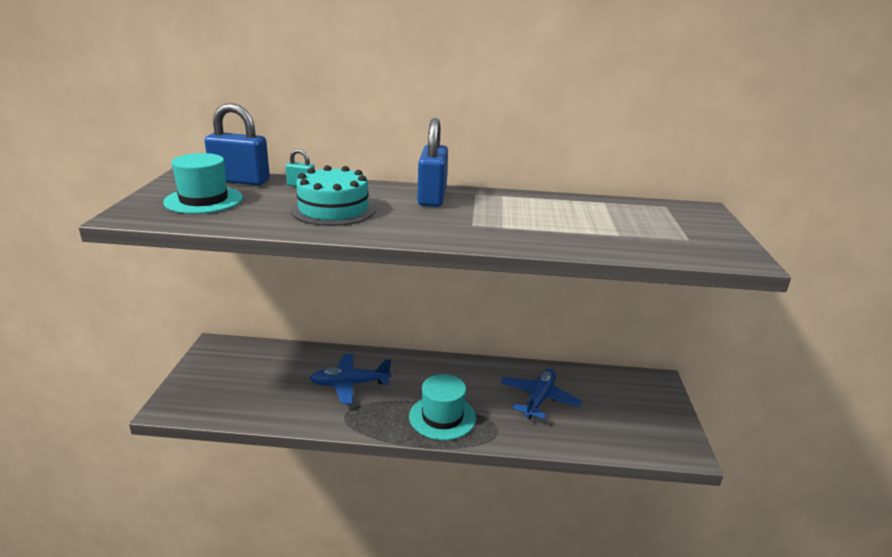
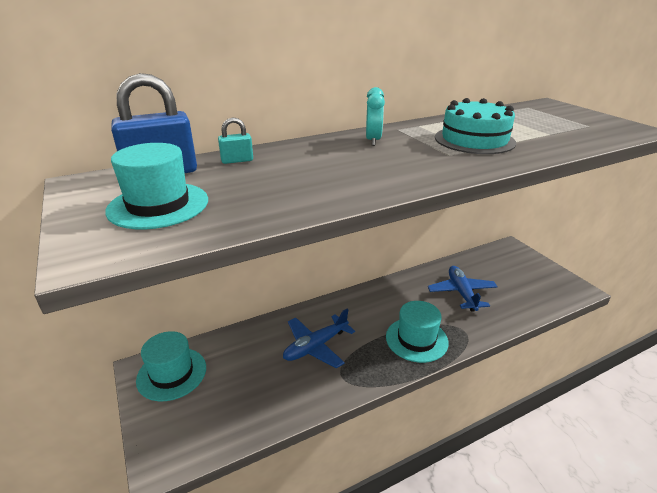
camera: 30 degrees left, 5 degrees up
(229, 357) = (172, 373): none -> turquoise hat
(333, 209) = (314, 175): turquoise cake -> turquoise cake (474, 140)
(432, 197) = (373, 141): blue padlock -> turquoise clock

